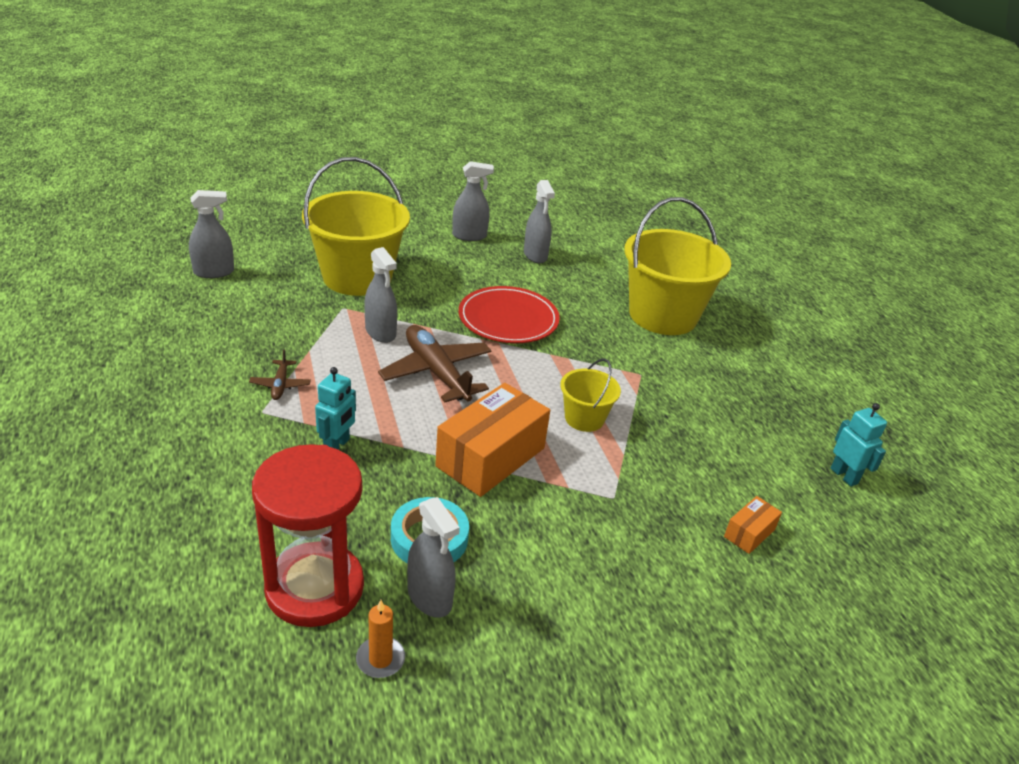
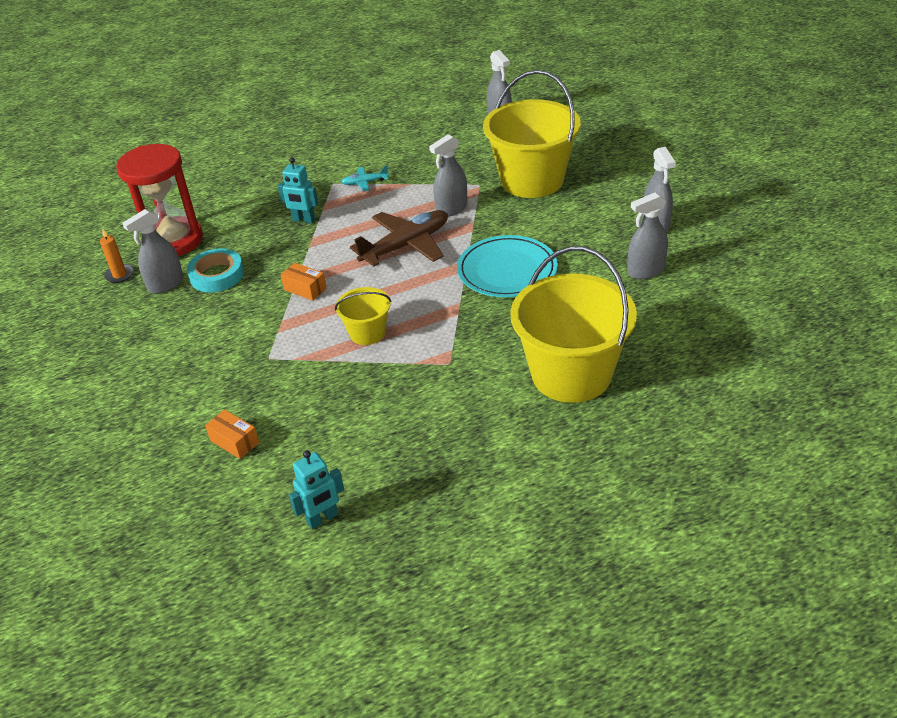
camera: 90 degrees right, 5 degrees up
(280, 385) = (365, 182): brown plane -> turquoise plane
(490, 457) = (305, 289): orange box -> orange box, size x0.47
(508, 319) = (507, 270): red plate -> turquoise plate

